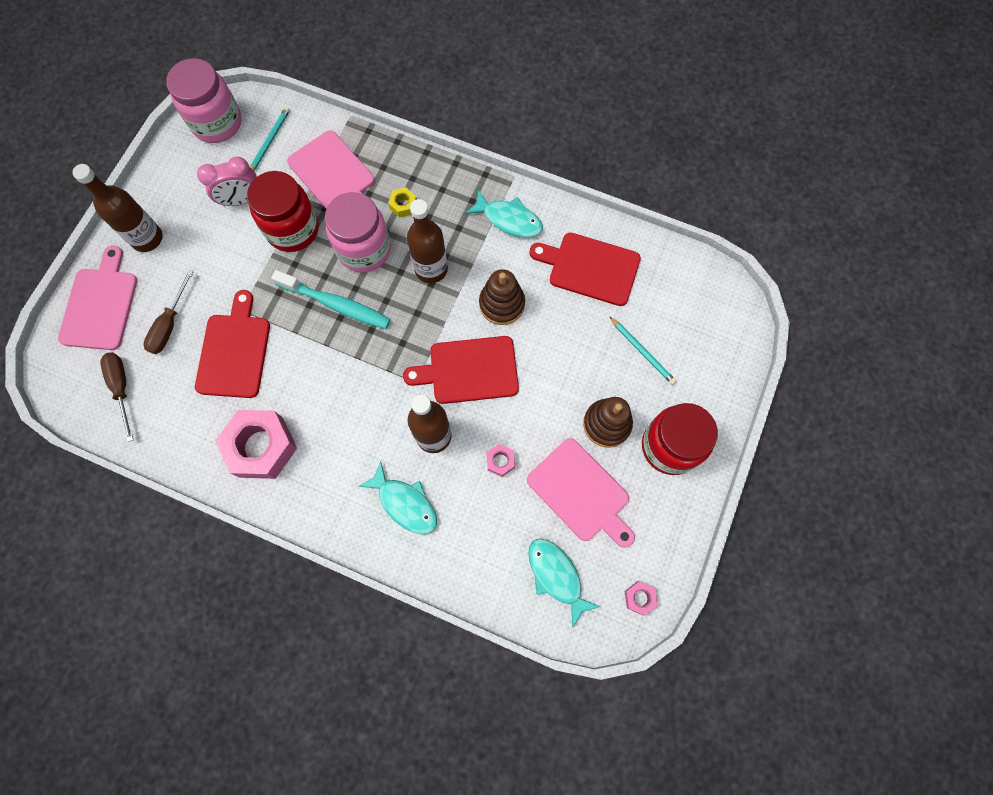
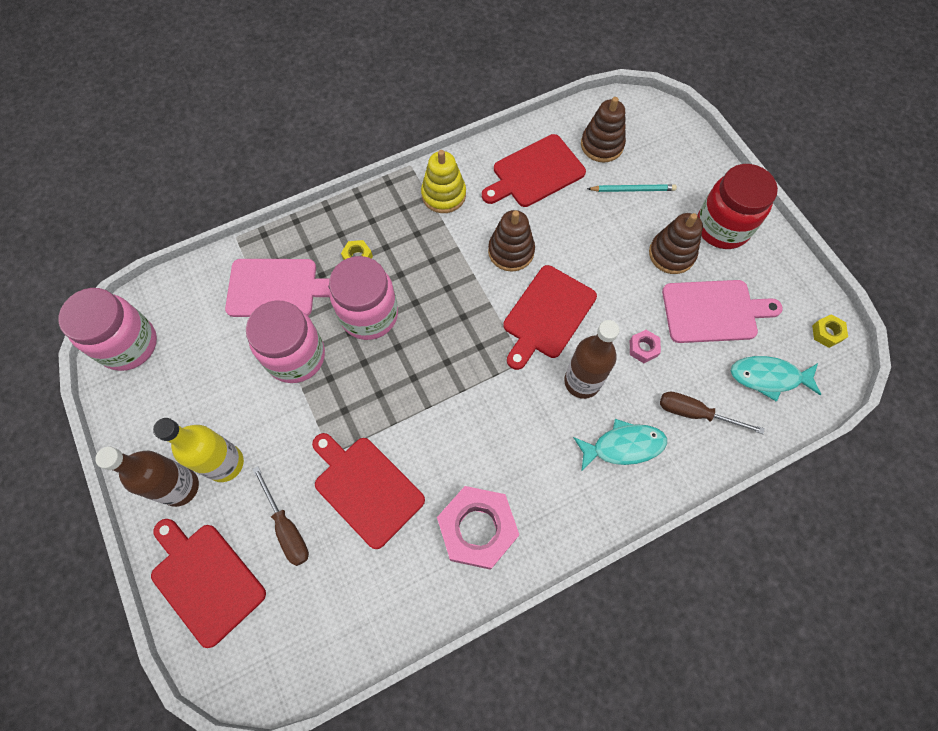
camera: 50 degrees left, 5 degrees down
(100, 305) = (205, 580): pink cutting board -> red cutting board
(122, 388) = (310, 619): brown screwdriver -> brown screwdriver (695, 413)
(183, 251) = (225, 463): none -> yellow bottle
(242, 200) = (225, 377): pink clock -> none
(269, 141) = (193, 315): turquoise pencil -> none
(293, 229) = (296, 356): red jar -> pink jar
(336, 304) = (399, 372): turquoise toothbrush -> none
(431, 269) = (434, 278): brown bottle -> none
(509, 219) = (443, 195): turquoise fish -> yellow stacking toy
(639, 598) = (826, 333): pink nut -> yellow nut
(664, 297) = (602, 145): none -> brown stacking toy

